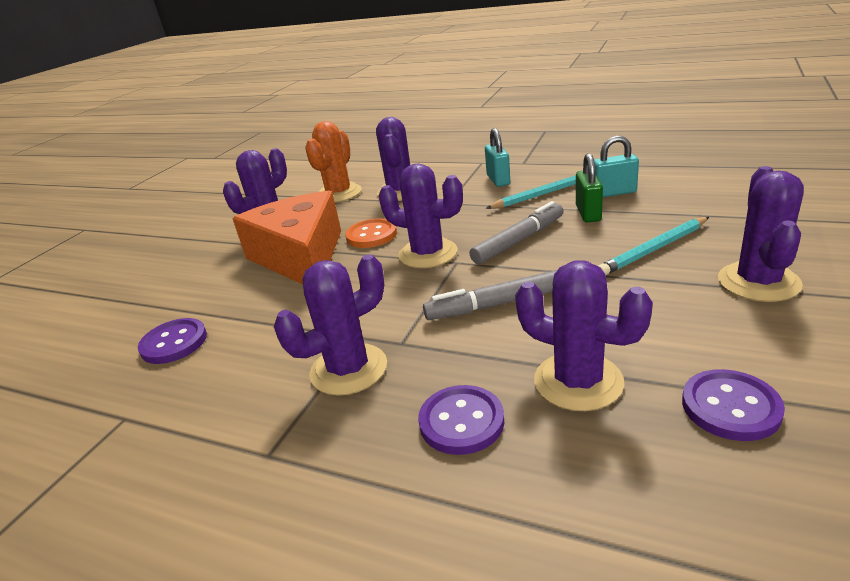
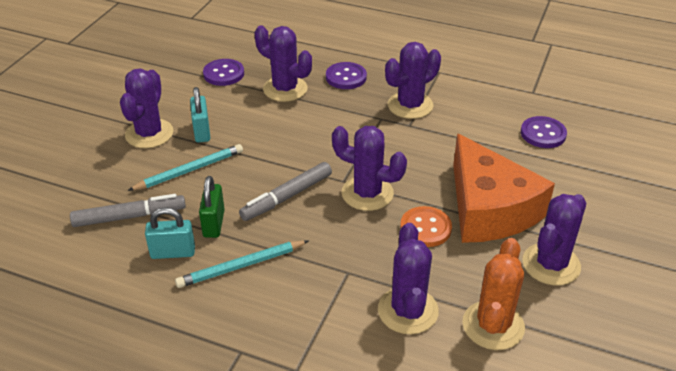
camera: 175 degrees right, 10 degrees up
(497, 304) = (317, 137): grey marker -> grey marker (129, 216)
(498, 180) = (283, 310): turquoise padlock -> turquoise padlock (202, 132)

